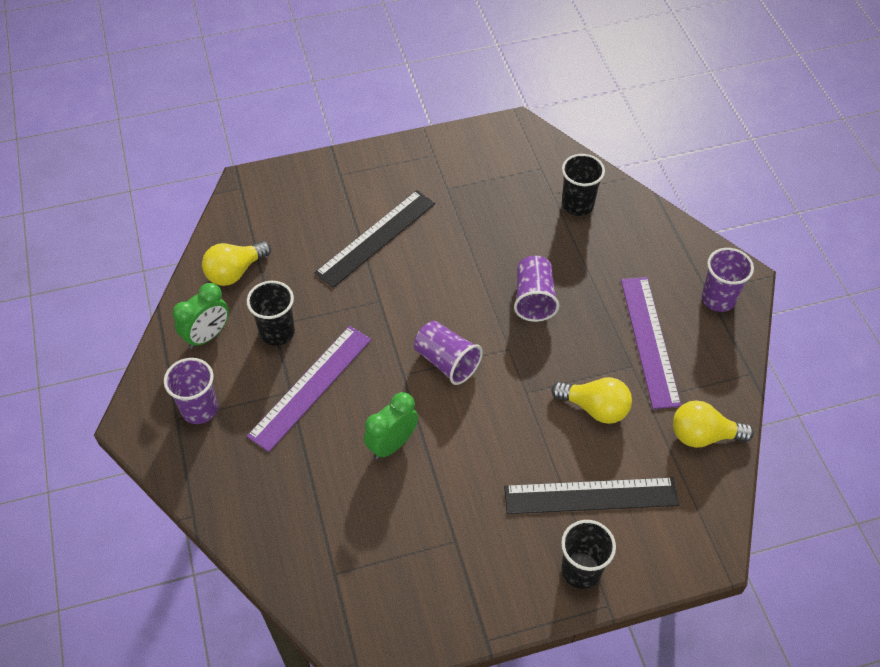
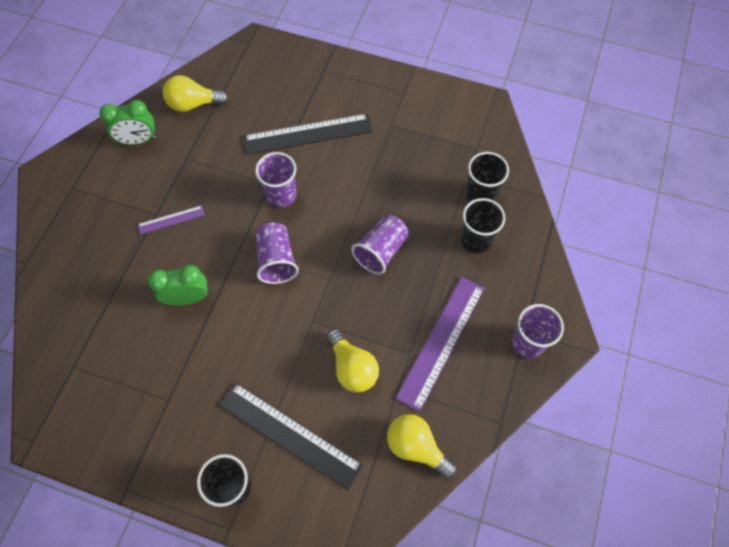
camera: 35 degrees right, 10 degrees up
(199, 409) = (90, 190): purple cup -> purple cup (281, 195)
(277, 332) = (183, 165): black cup -> black cup (475, 240)
(311, 387) = (171, 219): purple ruler -> purple ruler, size x0.49

